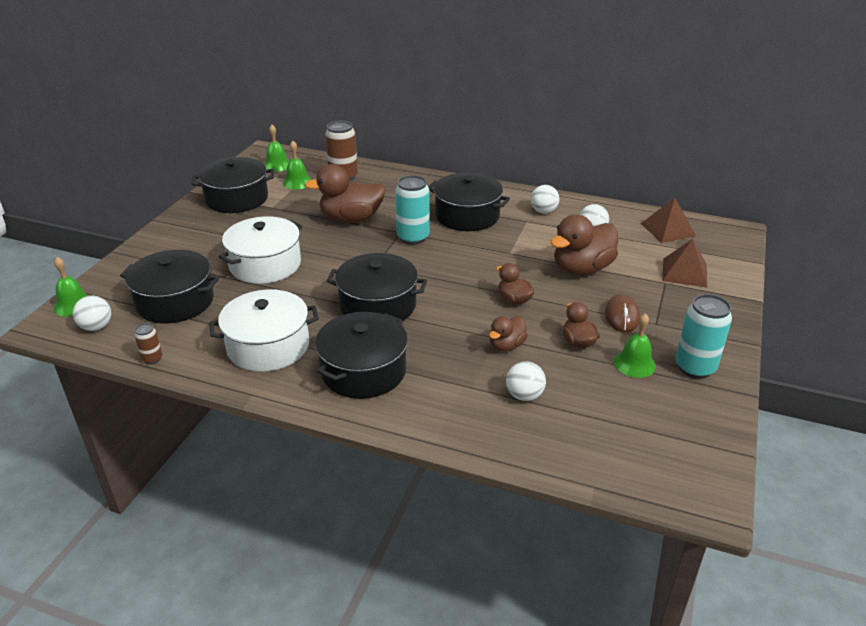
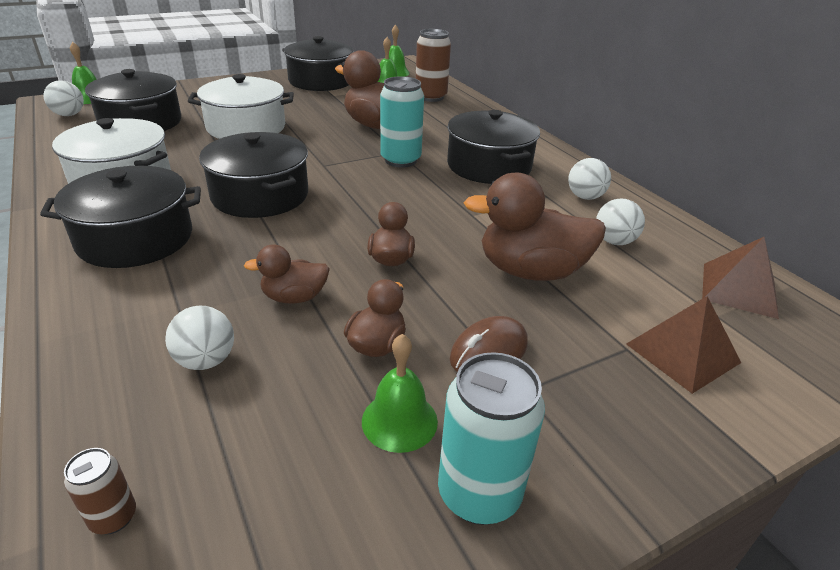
camera: 40 degrees right, 0 degrees up
(152, 359) = (46, 148): brown can -> brown can (113, 517)

